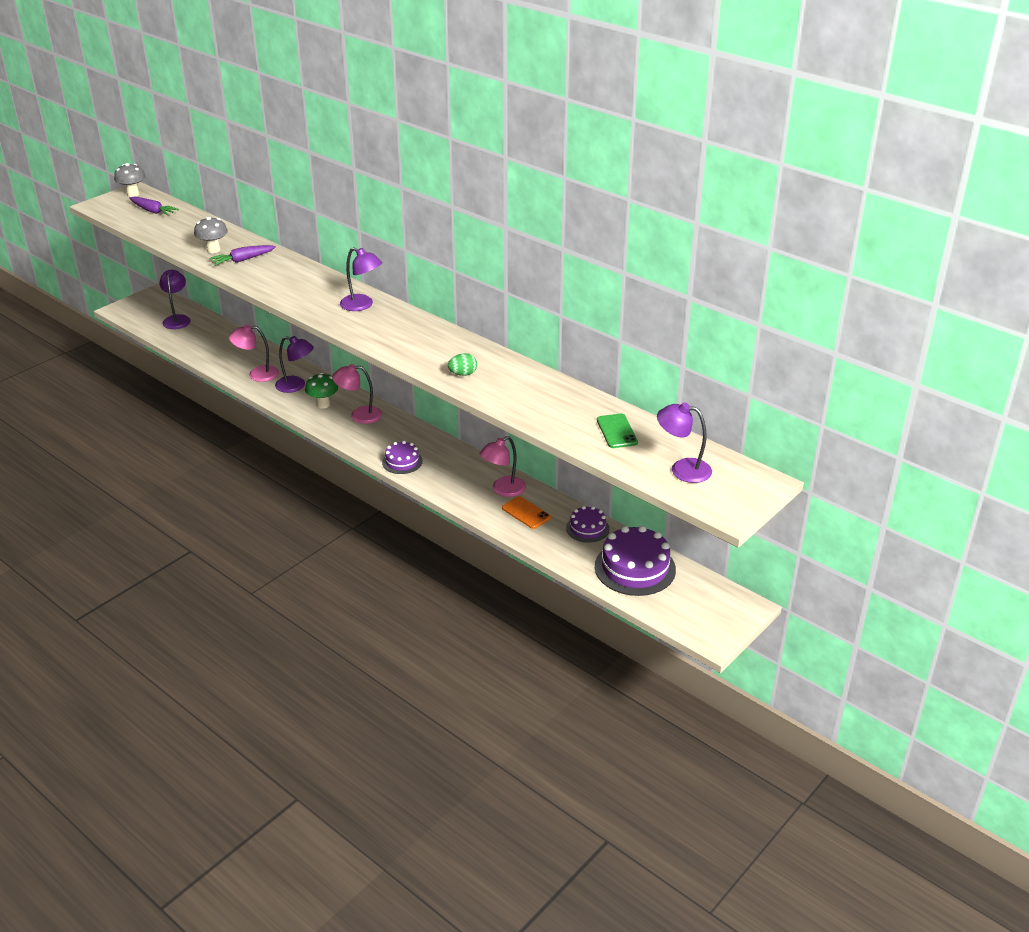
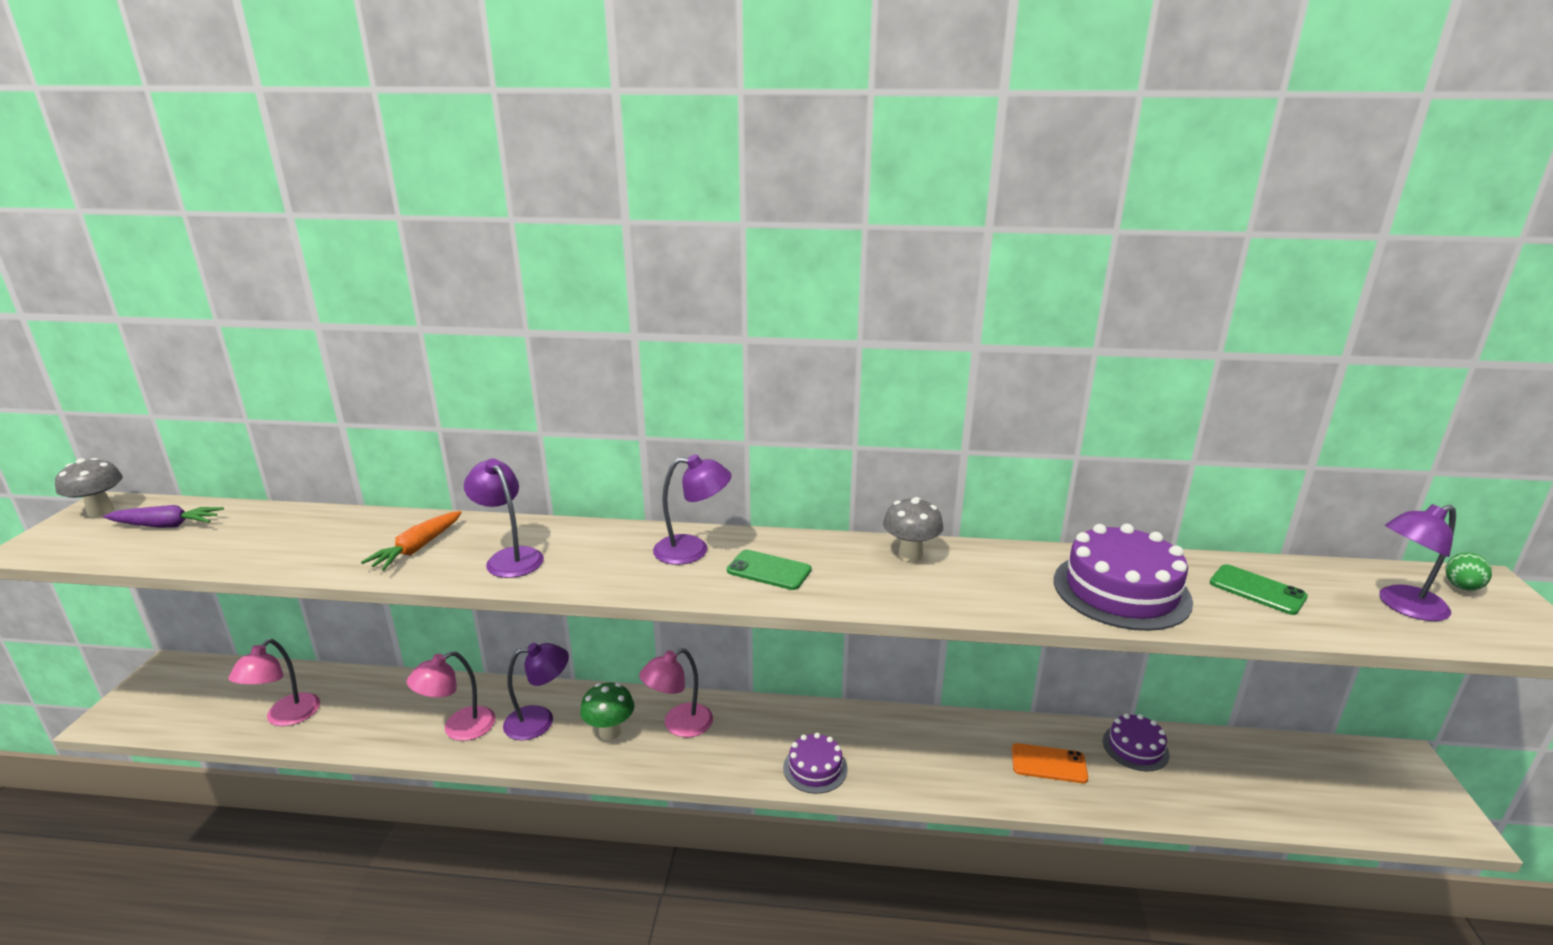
camera: 35 degrees left, 10 degrees down
(177, 319) = (240, 694): purple lamp -> purple lamp (510, 557)
(213, 250) = (346, 549): grey mushroom -> grey mushroom (910, 555)
(243, 260) = (417, 548): purple carrot -> orange carrot
(383, 328) = (769, 570): none -> green phone
(463, 374) = (969, 592): green egg -> green egg (1461, 587)
(503, 490) = (982, 744): pink lamp -> pink lamp (285, 717)
(635, 568) = (1252, 774): purple cake -> purple cake (1121, 590)

